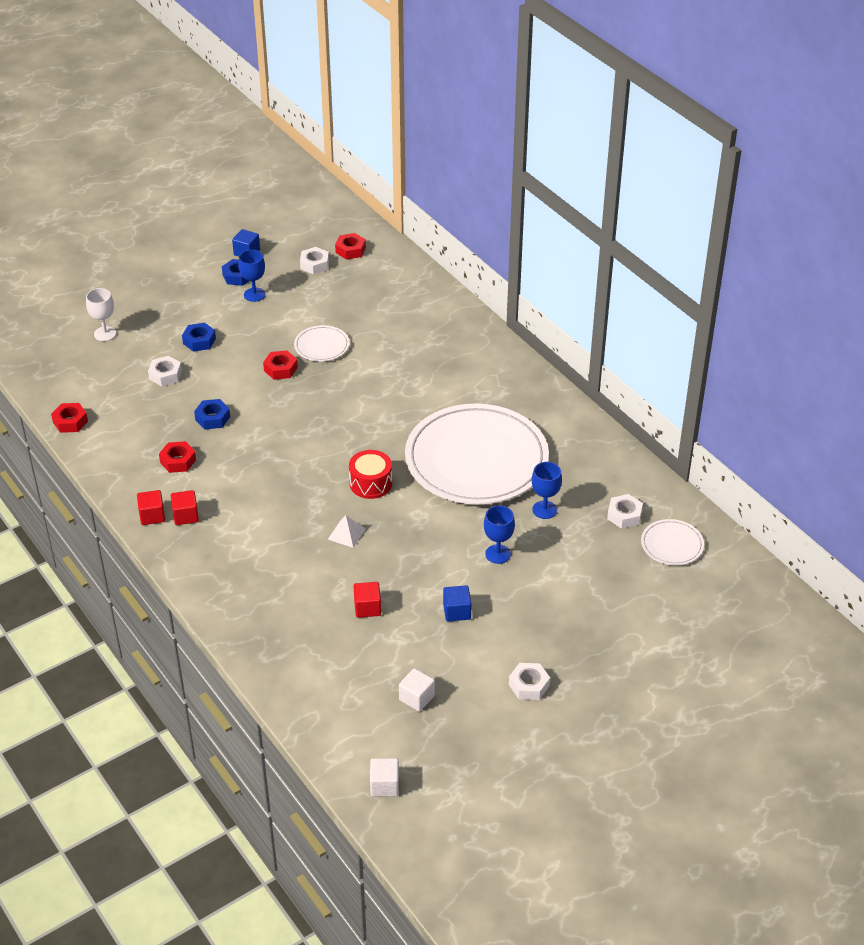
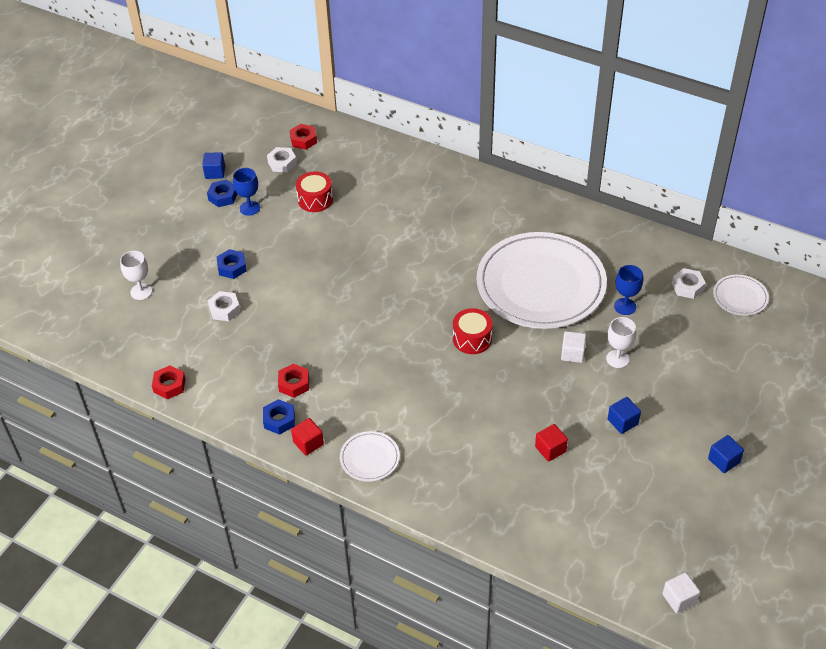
camera: 25 degrees left, 5 degrees up
(186, 516) = (338, 431): red cube -> none
(212, 418) = (295, 333): blue nut -> blue nut (279, 420)
(280, 369) = (322, 266): red nut -> none
(320, 307) = (315, 199): none -> red drum
(322, 346) = (341, 233): white plate -> white plate (369, 458)
(346, 534) = (485, 391): white pyramid -> none
(416, 698) = (647, 511): white cube -> white cube (572, 354)
(498, 554) = (617, 359): blue goblet -> white goblet
(529, 685) = (723, 460): white nut -> blue cube

